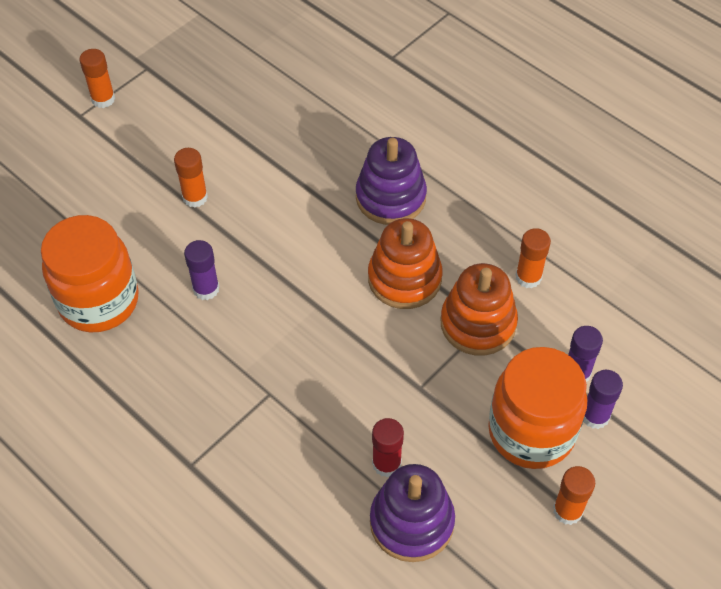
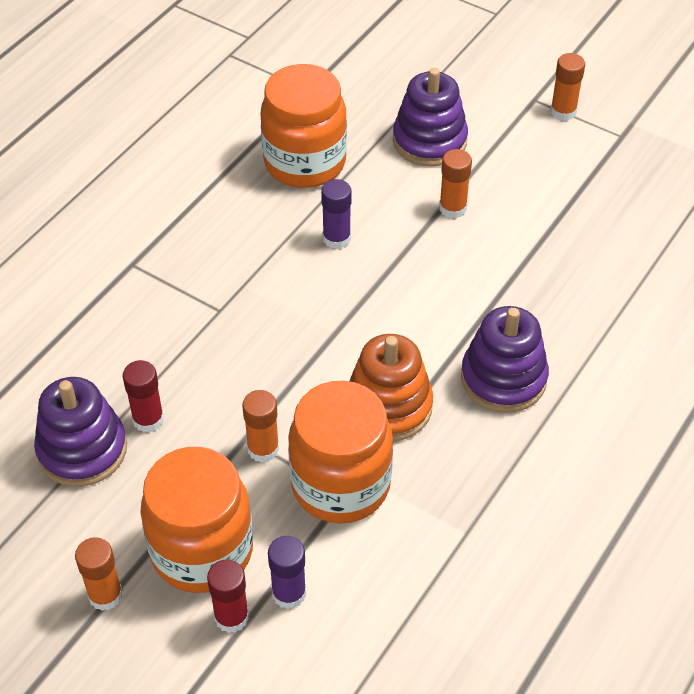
camera: 80 degrees right, 5 degrees down
(105, 199) = (429, 141): none -> purple stacking toy
(478, 323) = (340, 485): orange stacking toy -> orange jar
(528, 277) = (419, 531): orange glue stick -> orange glue stick (263, 449)
(595, 416) = (231, 617): purple glue stick -> red glue stick

